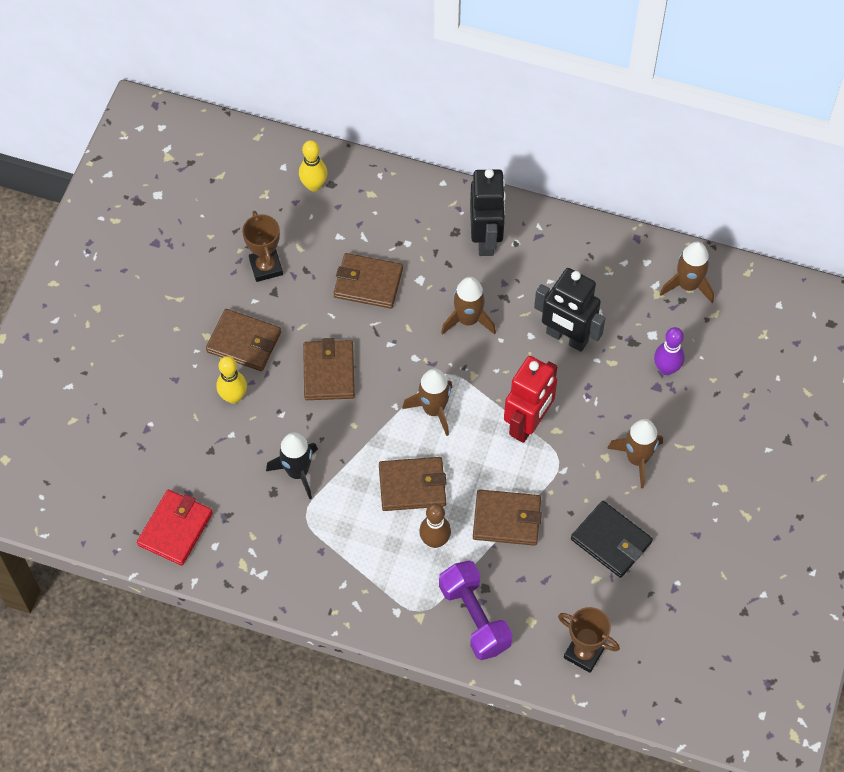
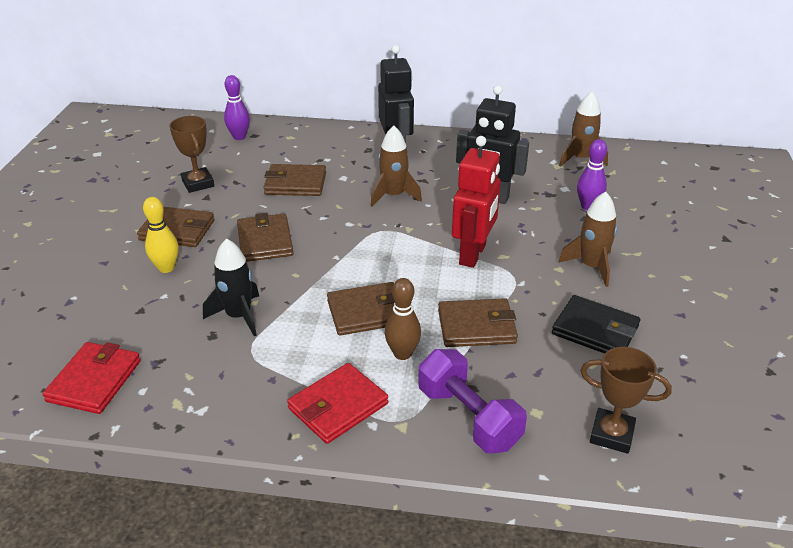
camera: 10 degrees left, 25 degrees down
(314, 185) = (239, 137): yellow bowling pin -> purple bowling pin
(372, 588) = (338, 406): none -> red wallet
(433, 410) = (376, 255): brown rocket -> none

